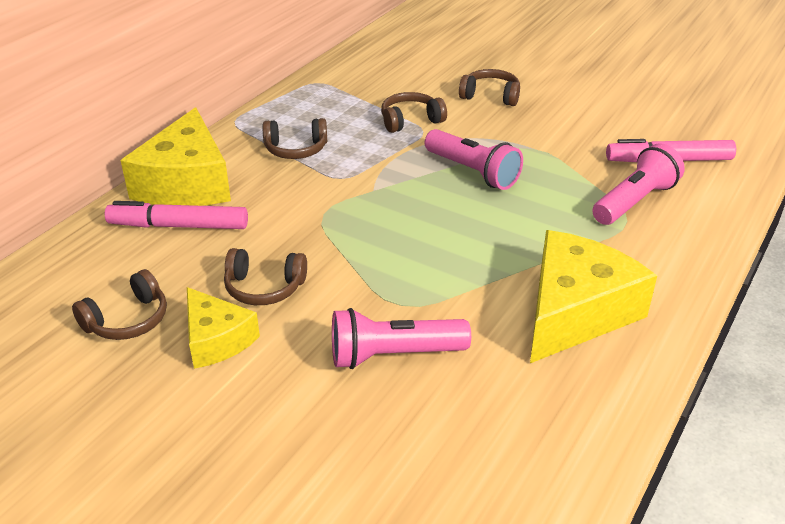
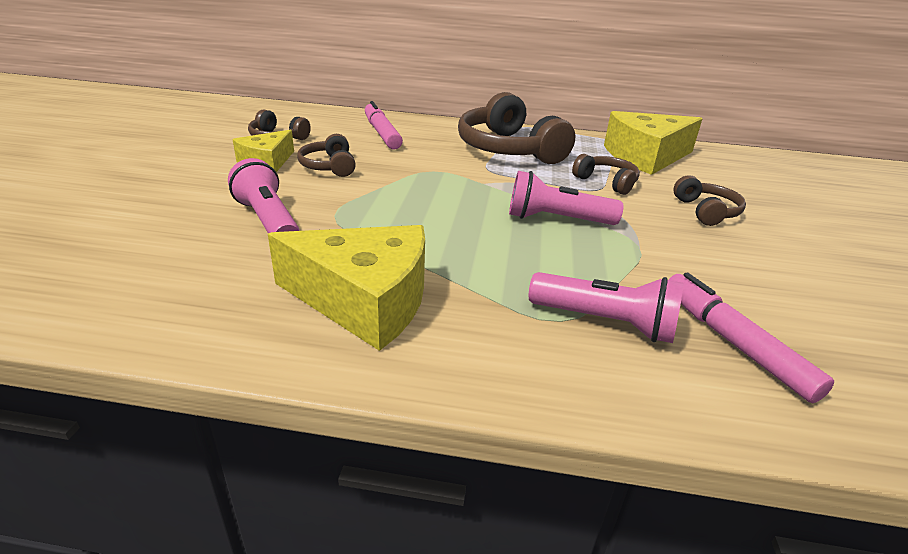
camera: 65 degrees right, 5 degrees down
(186, 183) = (432, 127): yellow cheese -> yellow cheese (646, 157)
(296, 149) = (509, 149): brown headphones -> brown headphones, size x1.97
(473, 172) = (556, 219): pink flashlight -> pink flashlight turned 75 degrees clockwise

